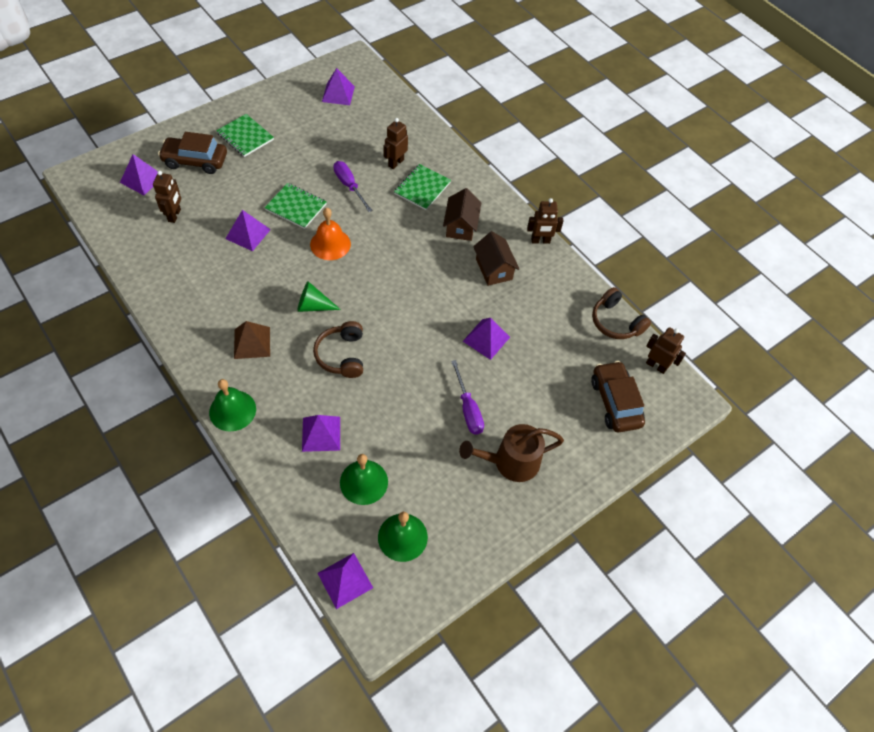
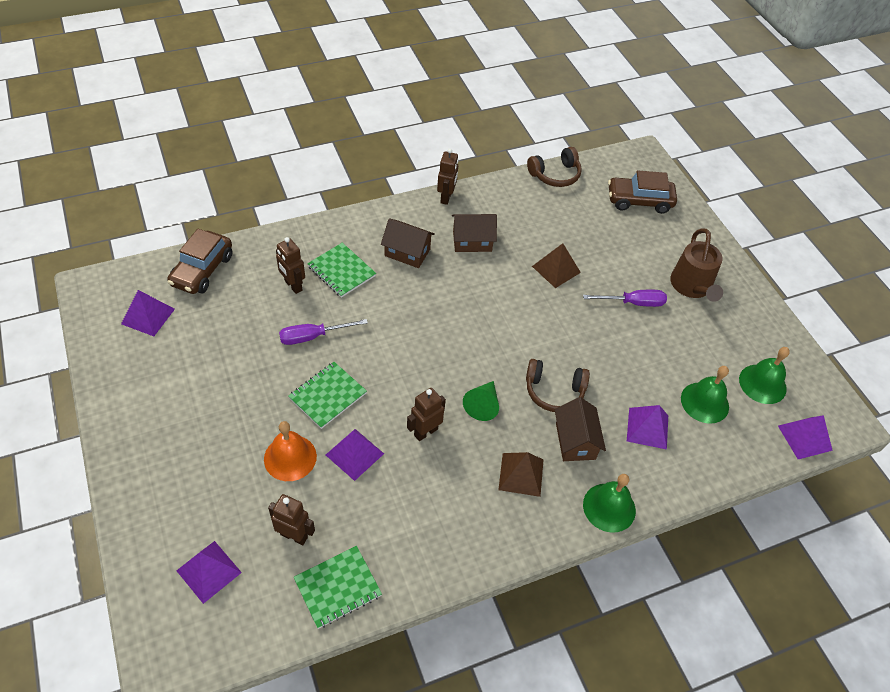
camera: 75 degrees left, 5 degrees down
(195, 161) = (201, 498): brown car -> brown car (202, 270)
(245, 136) = (180, 431): green notebook -> green notebook (338, 587)
(293, 378) = (575, 441): none -> brown house
(330, 244) = (397, 372): orange bell -> orange bell (290, 457)
(486, 339) = (556, 269): purple pyramid -> brown pyramid
(656, 366) = (606, 164): brown robot -> brown robot (425, 432)

